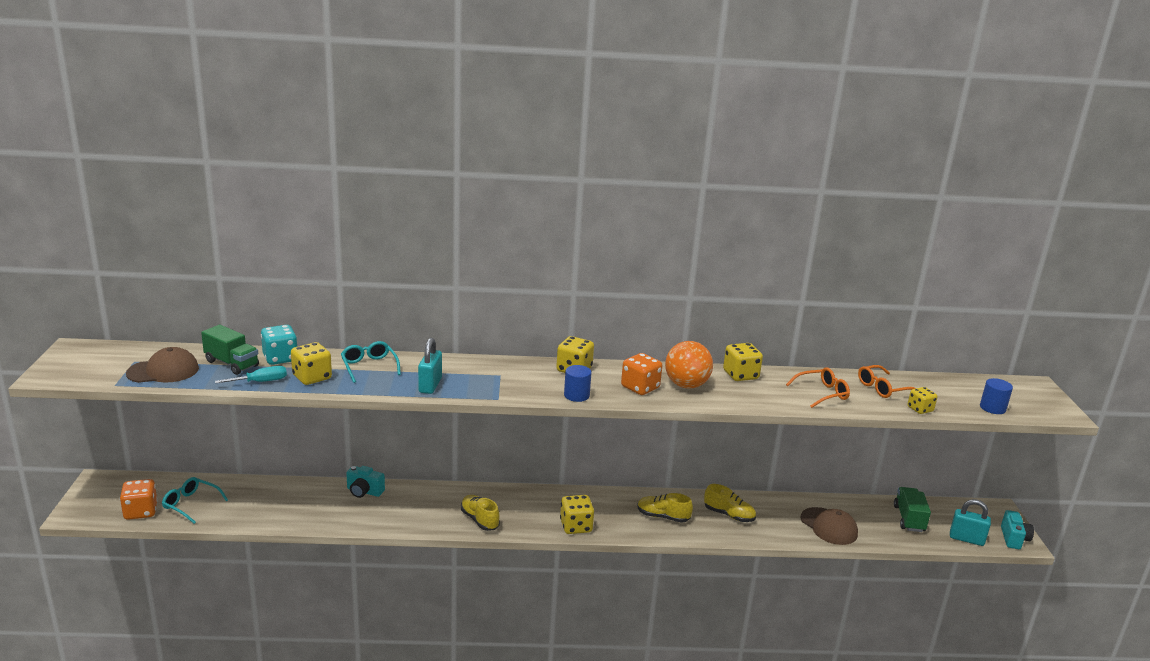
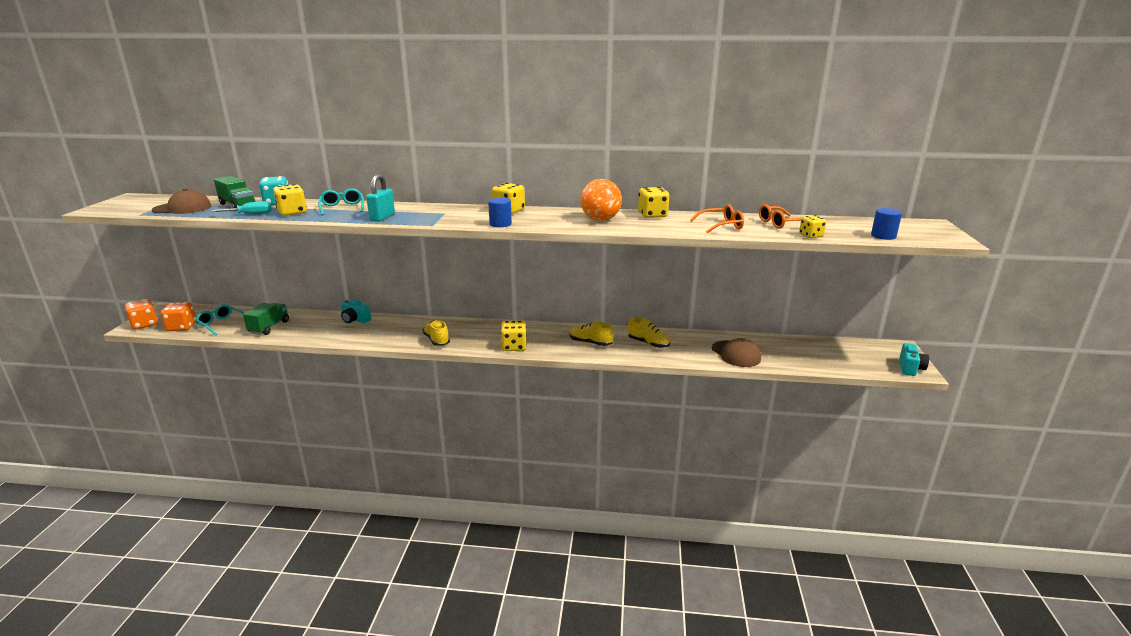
camera: 10 degrees right, 0 degrees up
(640, 387) = (558, 220): orange dice -> orange dice (144, 324)
(909, 519) = (812, 351): green truck -> green truck (269, 327)
(966, 539) = (863, 367): turquoise padlock -> none

